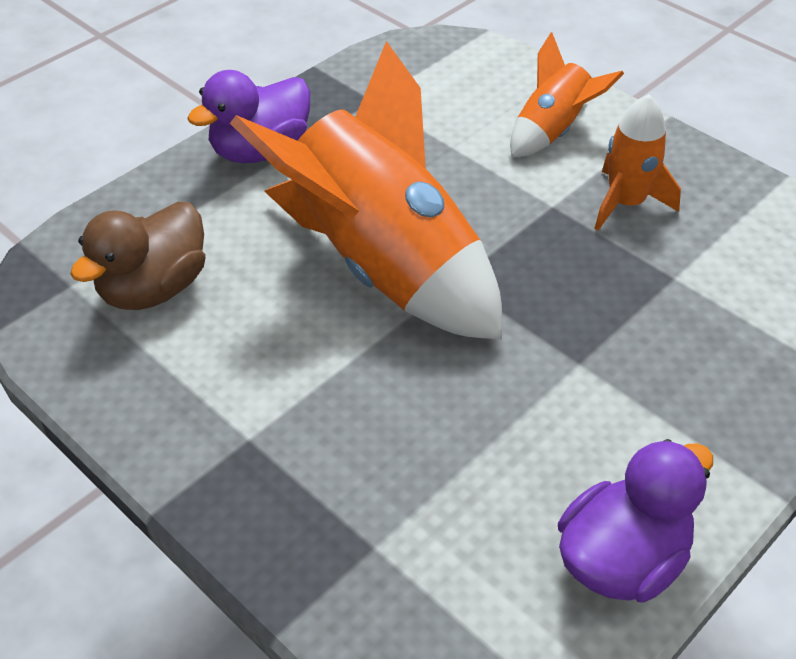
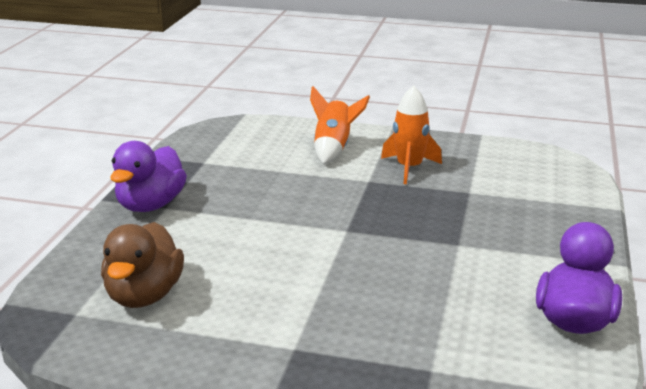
camera: 30 degrees left, 20 degrees down
(382, 266) = (294, 237): orange rocket -> none

